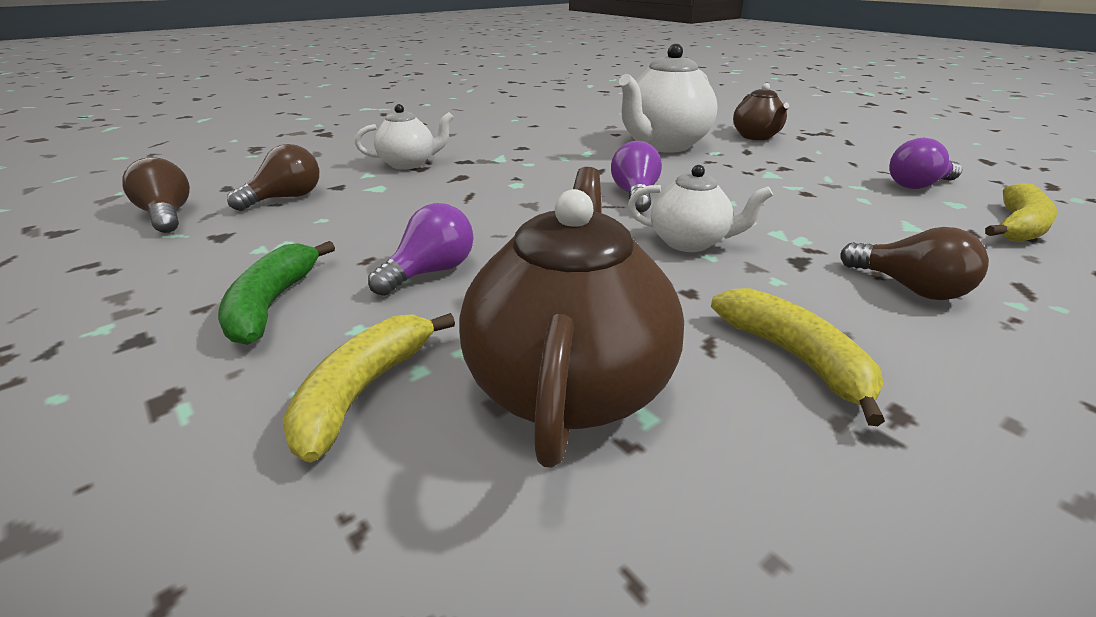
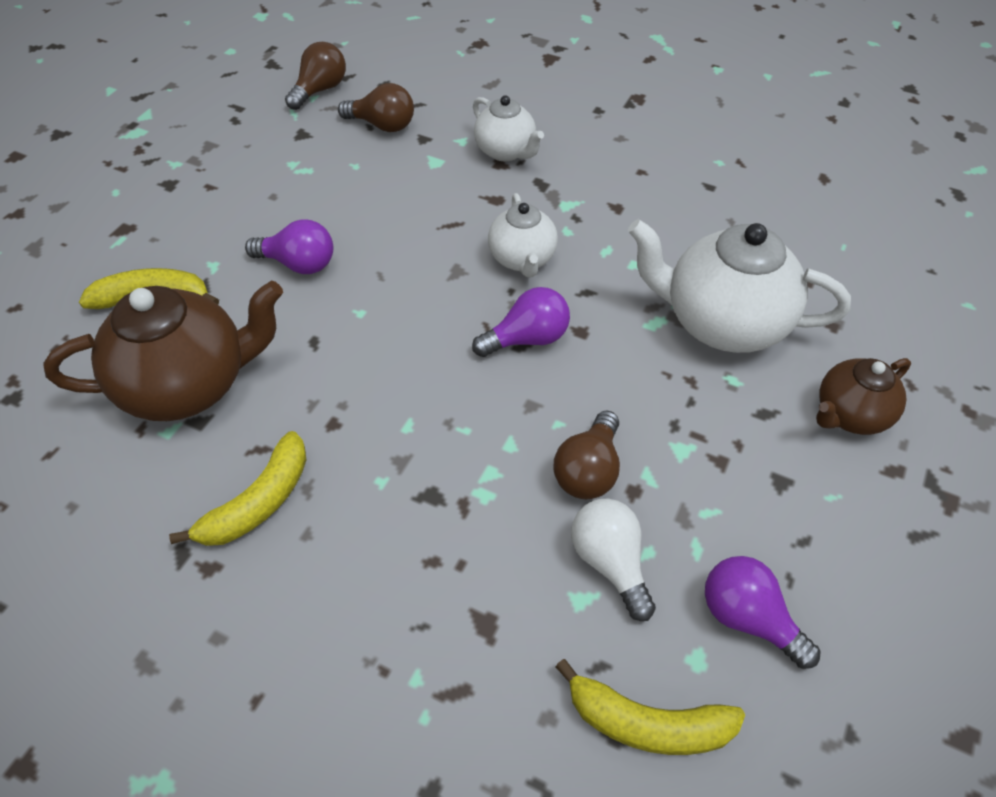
camera: 65 degrees right, 20 degrees up
(272, 304) = (225, 212): green banana -> none
(690, 242) = (430, 406): white teapot -> white teapot (522, 259)
(874, 211) = (610, 563): none -> white light bulb
(909, 288) = (411, 586): brown light bulb -> brown light bulb (588, 471)

